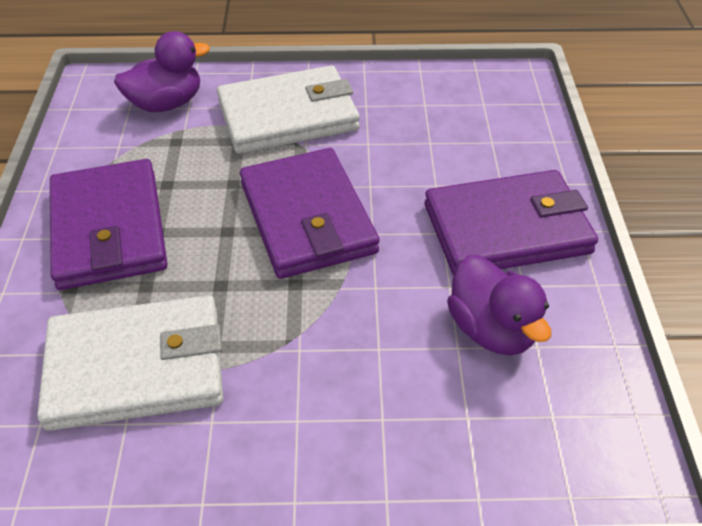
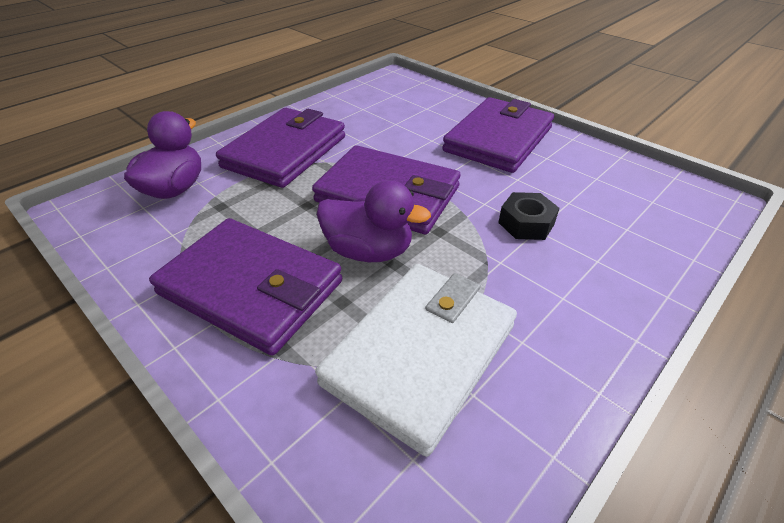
camera: 45 degrees left, 5 degrees down
(288, 116) = (285, 151): white wallet -> purple wallet
(379, 335) = (526, 223): none -> black nut
(491, 329) = (568, 184): purple duck -> purple duck (369, 251)

